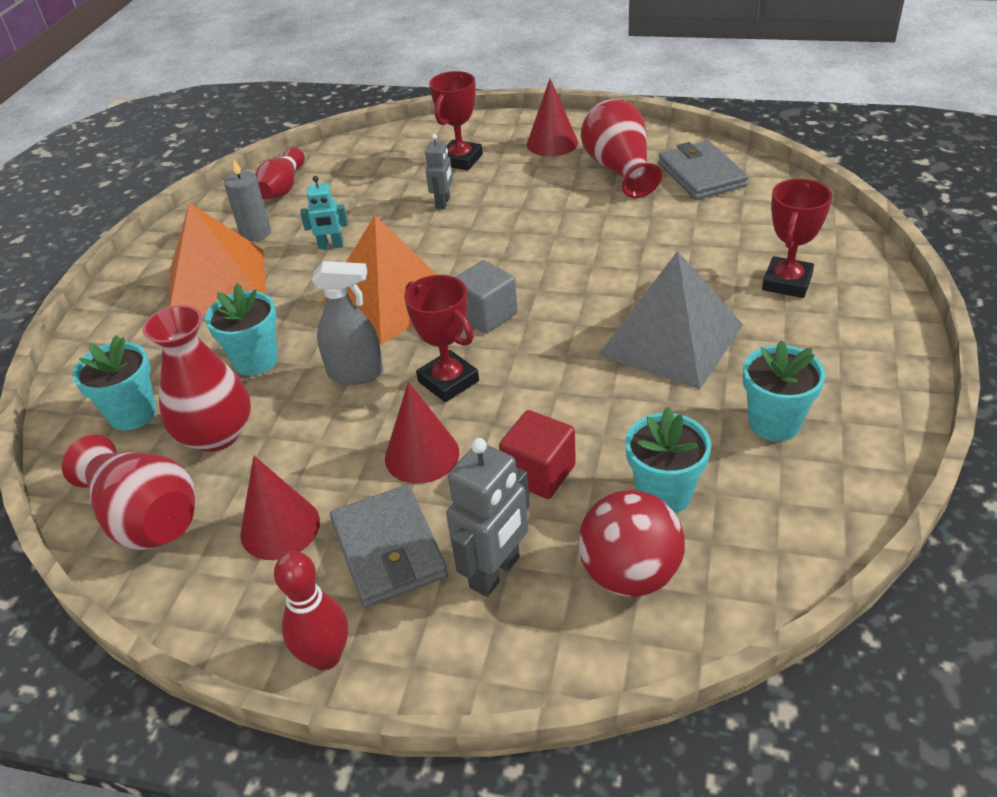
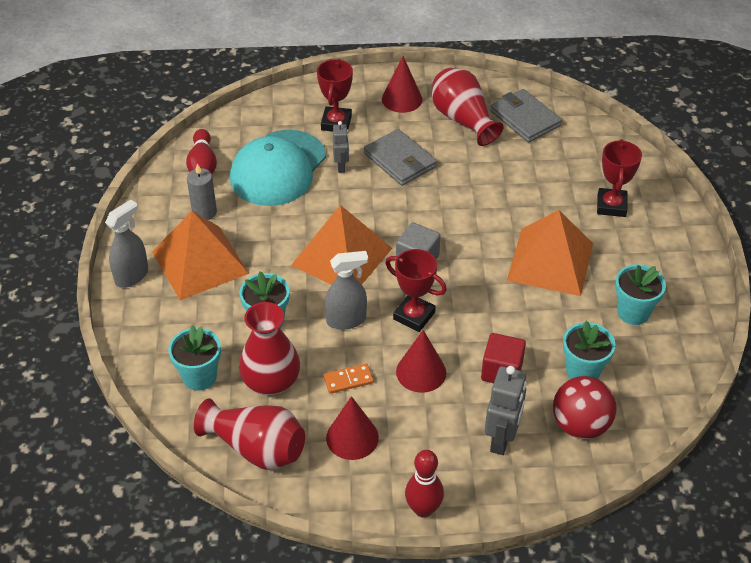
camera: 20 degrees left, 5 degrees up
(131, 289) = (132, 276): none -> grey spray bottle
(317, 449) = (348, 380): none -> orange domino
(331, 246) = (272, 216): turquoise robot -> none
(367, 198) = (278, 168): none -> turquoise cap
(389, 550) = (430, 438): grey wallet -> grey wallet (400, 160)
(671, 340) = (550, 261): grey pyramid -> orange pyramid

